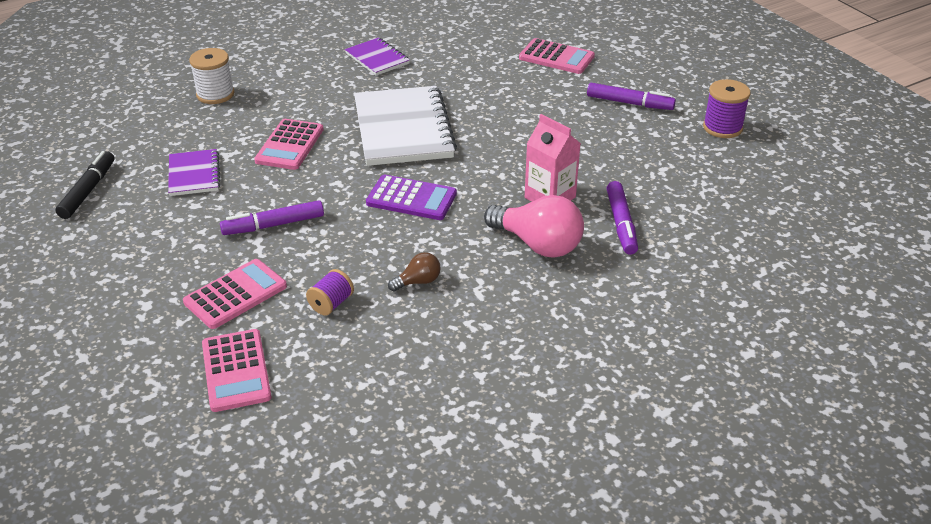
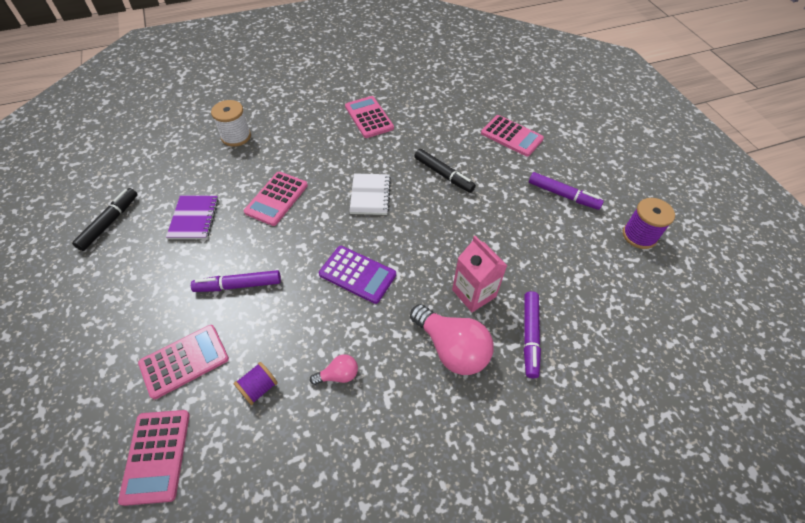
camera: 10 degrees right, 15 degrees up
(377, 58) = (369, 117): purple notebook -> pink calculator
(403, 129) = (370, 195): white notebook -> white notebook, size x0.52
(418, 282) = (338, 375): brown light bulb -> pink light bulb
(485, 101) = (443, 175): none -> black marker

